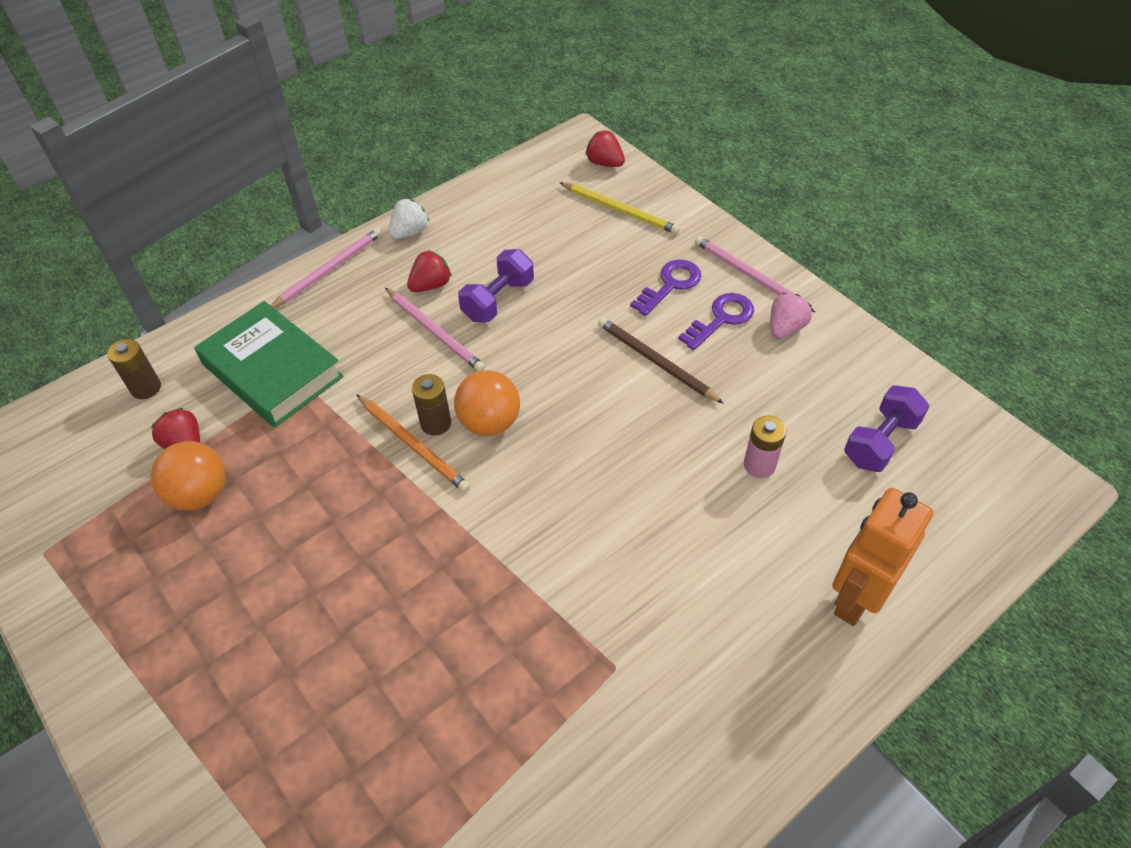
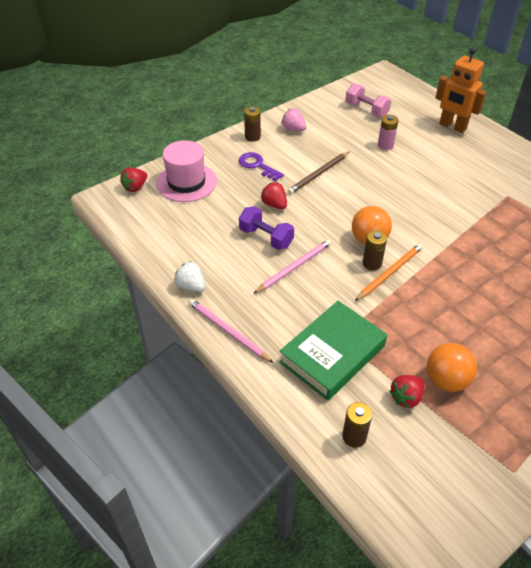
camera: 90 degrees left, 5 degrees down
(431, 285) = (249, 271): red strawberry -> red strawberry (274, 205)
(620, 210) = (186, 182): yellow pencil -> pink hat
(721, 319) = (286, 149): purple key -> none
(750, 276) = (252, 137): pink pencil -> brown battery
(880, 441) = (366, 110): purple dumbbell -> pink dumbbell

